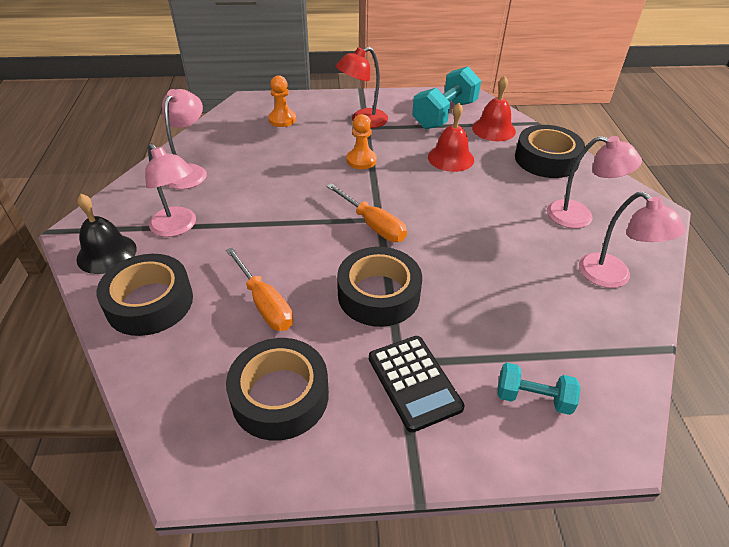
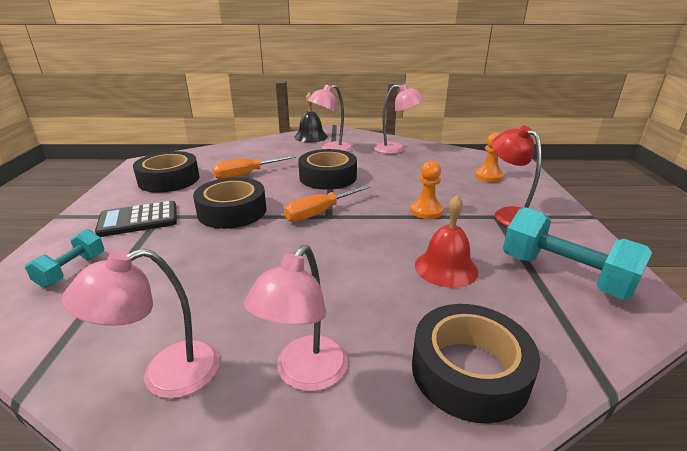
camera: 95 degrees right, 15 degrees down
(150, 302) = (265, 148): black tape -> black tape (328, 177)
(493, 129) = (546, 320): red bell -> none

